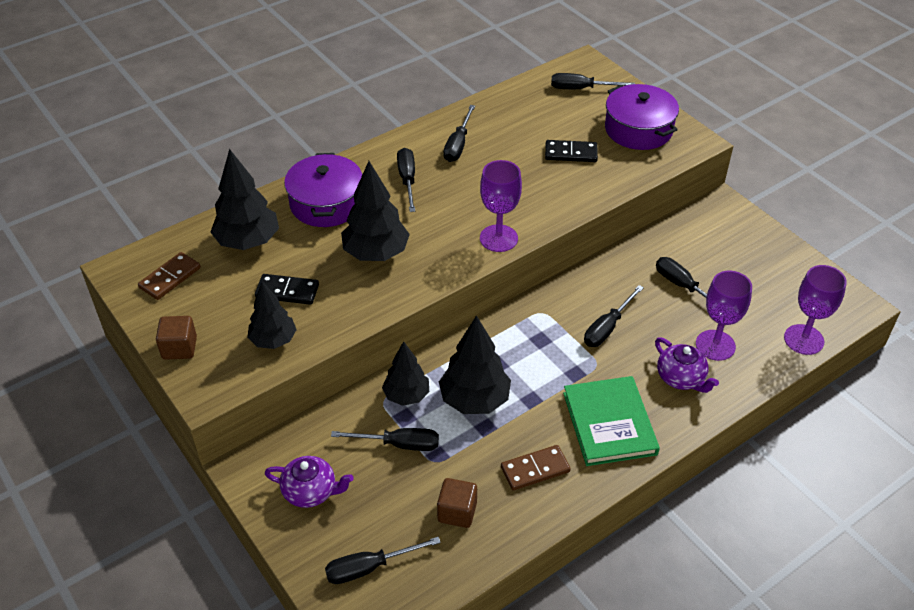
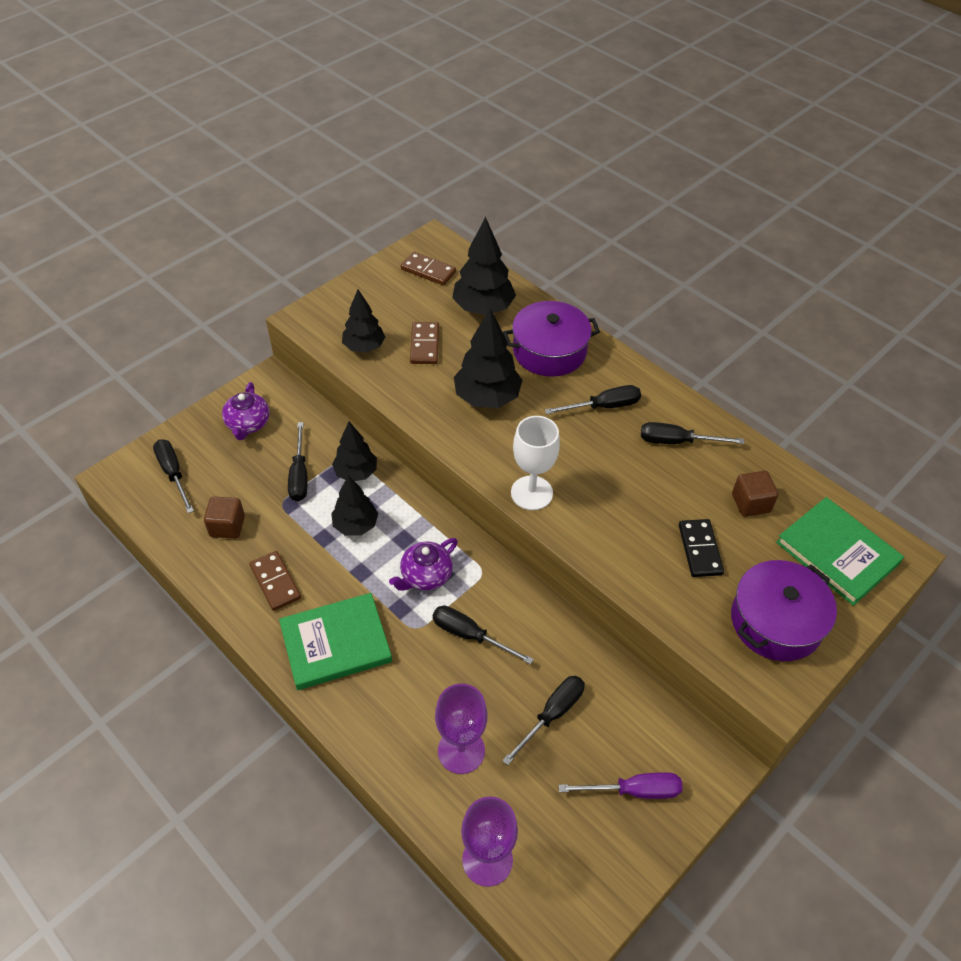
camera: 80 degrees right, 5 degrees up
(179, 348) = (349, 293): brown cube -> brown cube (750, 503)
(287, 291) = (425, 345): black domino -> brown domino
(474, 400) = (356, 525): black tree -> black tree, size x0.66
(498, 238) = (531, 493): purple goblet -> white goblet
(581, 89) = (837, 553): black screwdriver -> green book
(681, 378) = (405, 713): purple teapot -> purple teapot (425, 576)
(744, 251) = (634, 790): none -> purple screwdriver

